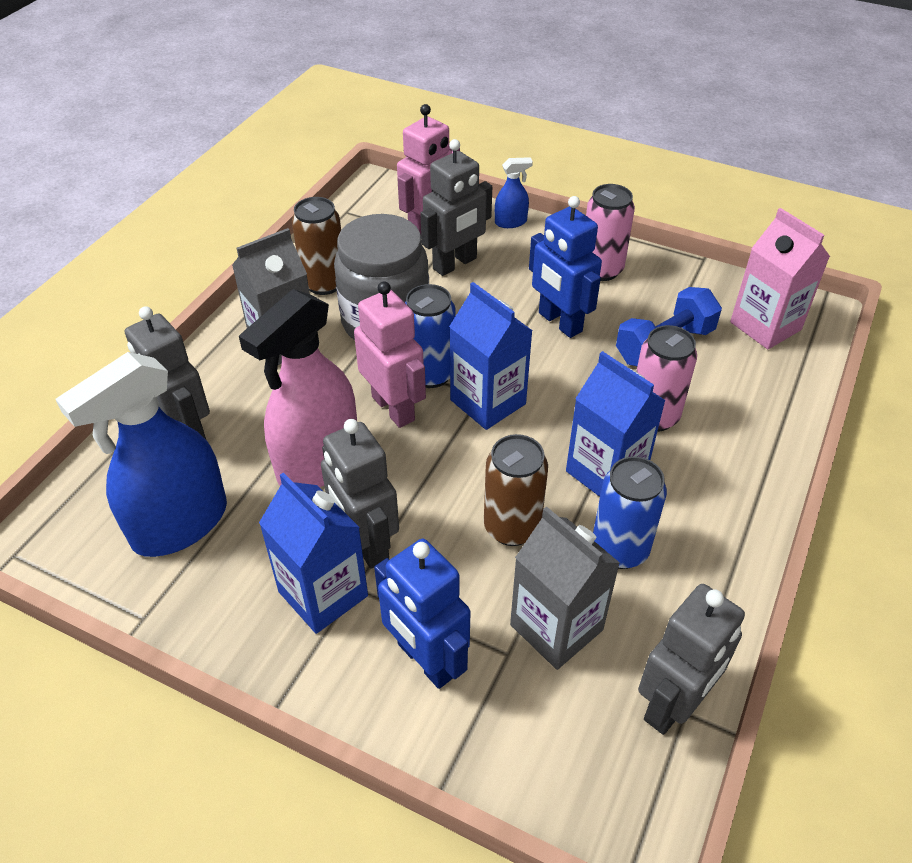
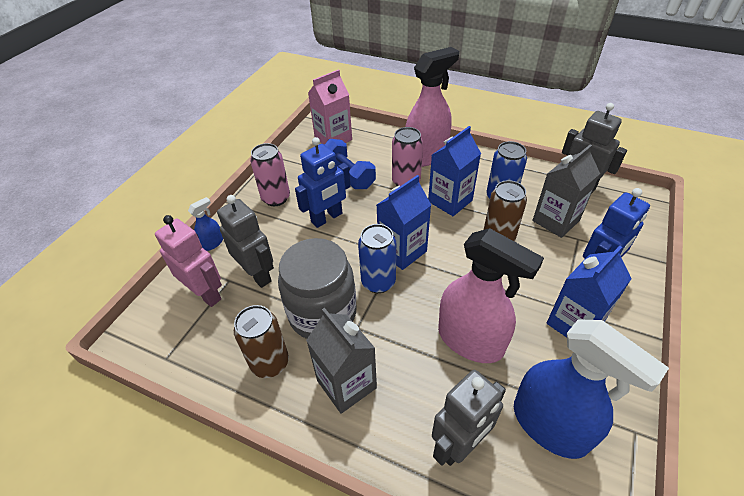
camera: 90 degrees left, 0 degrees up
(365, 543) = (530, 305): grey robot -> none
(393, 408) = (413, 300): pink robot -> none
(511, 222) = (212, 243): blue spray bottle -> blue spray bottle turned 60 degrees clockwise
(736, 450) = (426, 155): none -> pink spray bottle

